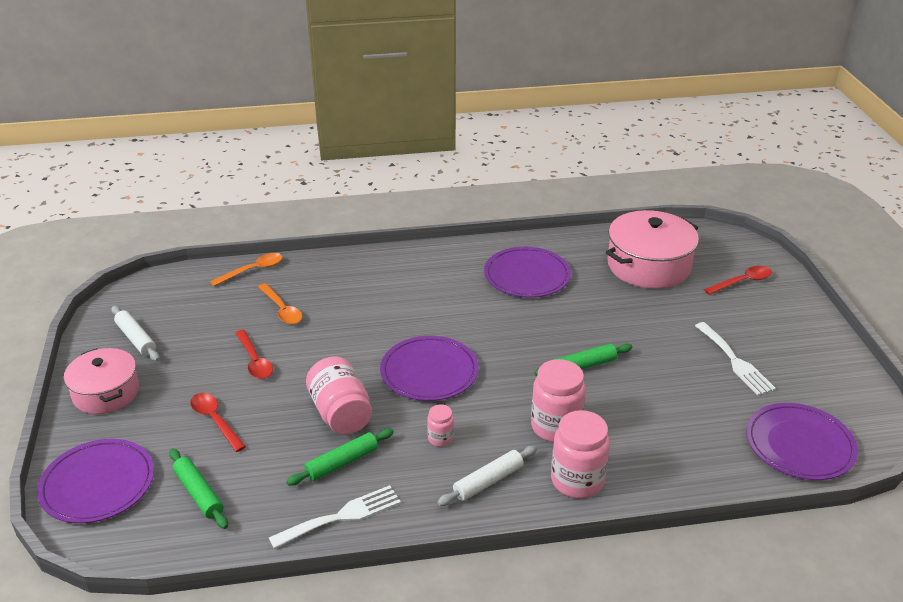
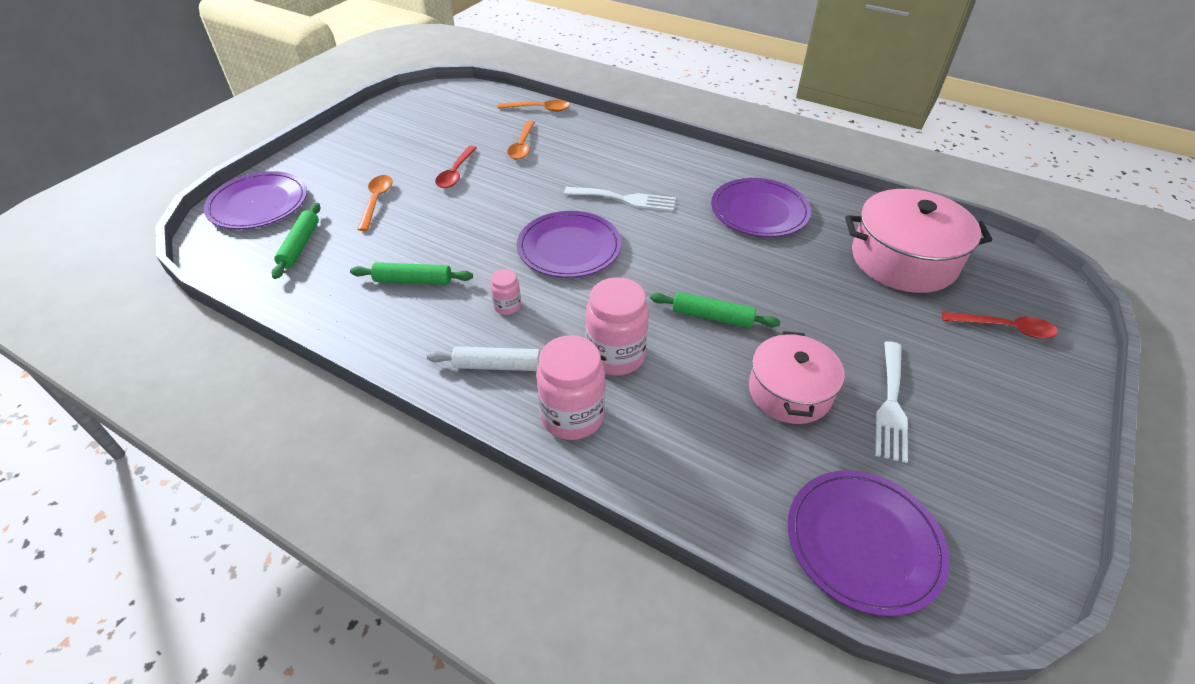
camera: 40 degrees right, 10 degrees up
(106, 393) = (342, 148): pink pot -> pink pot (790, 392)
(136, 339) = (405, 121): white rolling pin -> none
(215, 420) = (376, 201): red spoon -> orange spoon
(340, 413) = (461, 243): pink jar -> none
(341, 516) = (359, 321): white fork -> white fork (625, 199)

